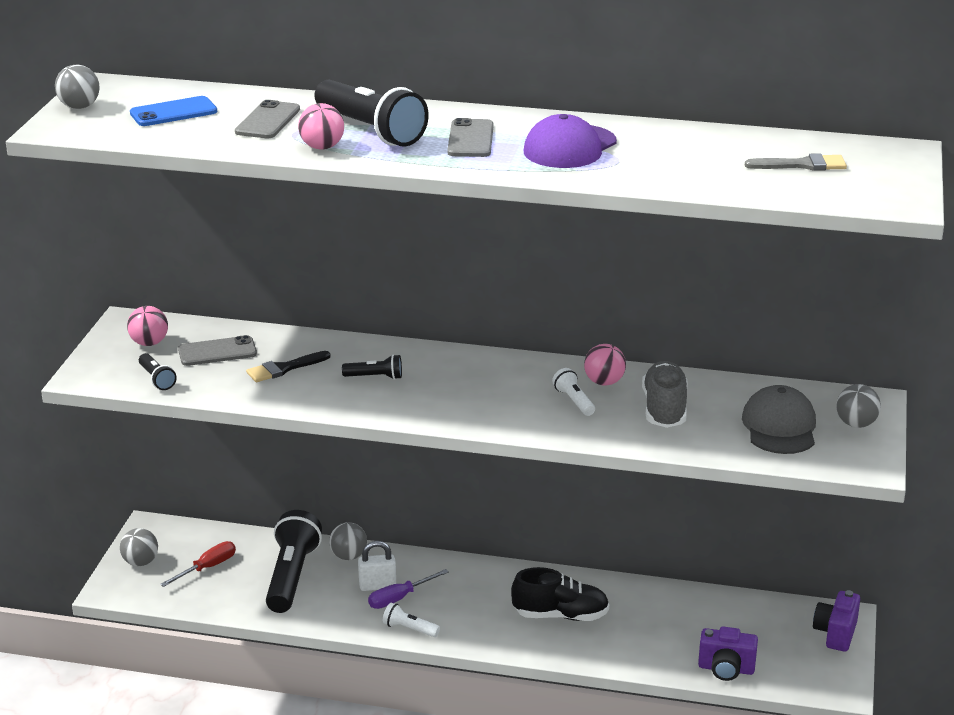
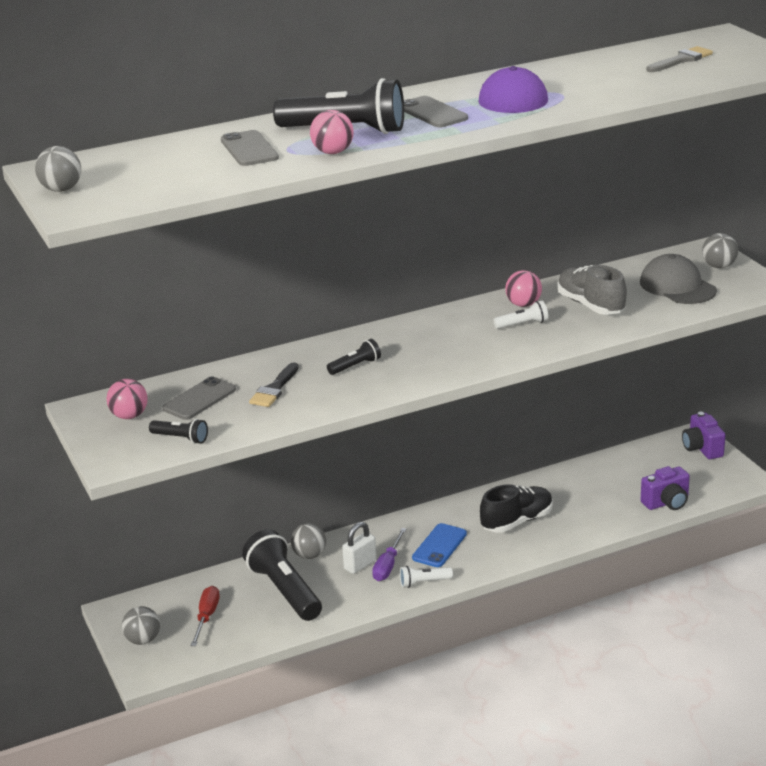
camera: 35 degrees left, 0 degrees up
(173, 112) = (156, 168): blue phone -> blue phone (439, 546)
(574, 401) = (523, 324): white flashlight -> white flashlight turned 135 degrees clockwise

